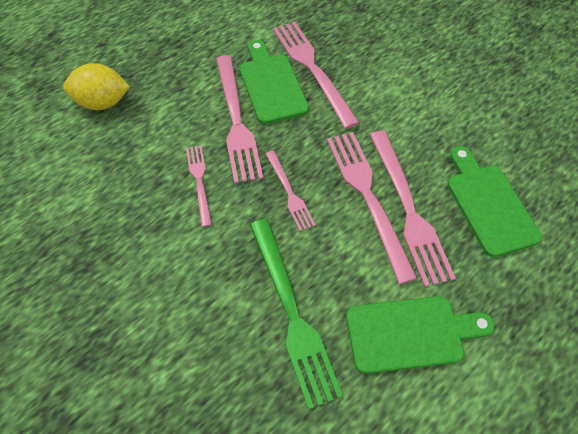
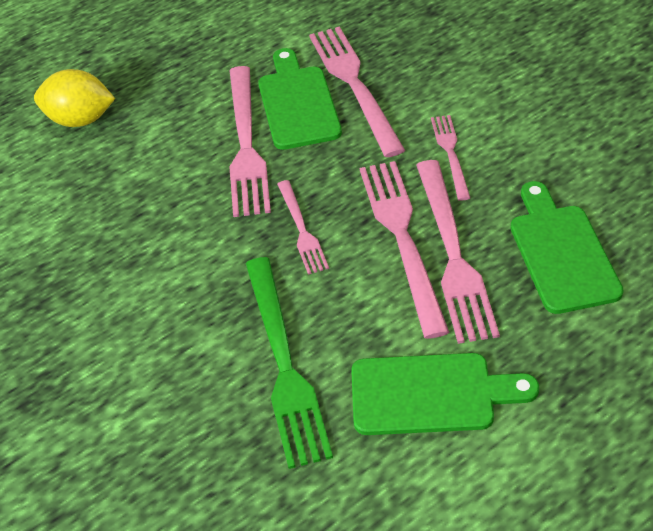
camera: 10 degrees right, 10 degrees down
(199, 181) = (189, 213): pink fork -> pink fork (450, 153)

